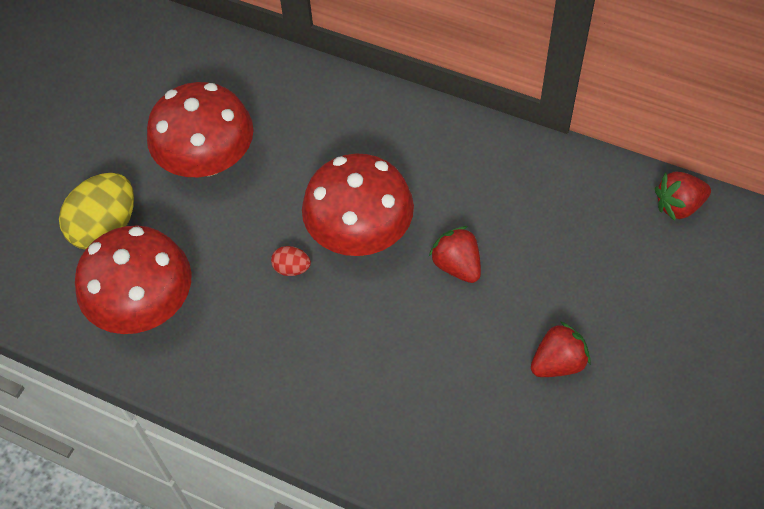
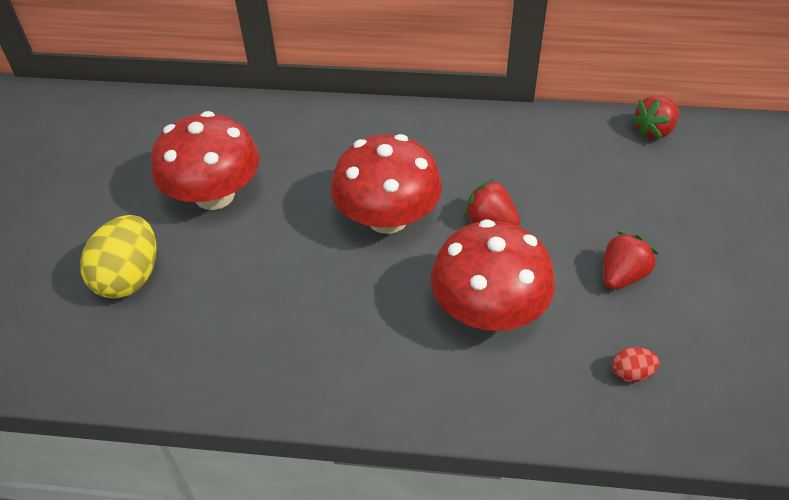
camera: 20 degrees left, 10 degrees down
(144, 304) = (196, 335): red mushroom -> red mushroom (489, 310)
(292, 268) = (335, 264): red egg -> red egg (631, 373)

